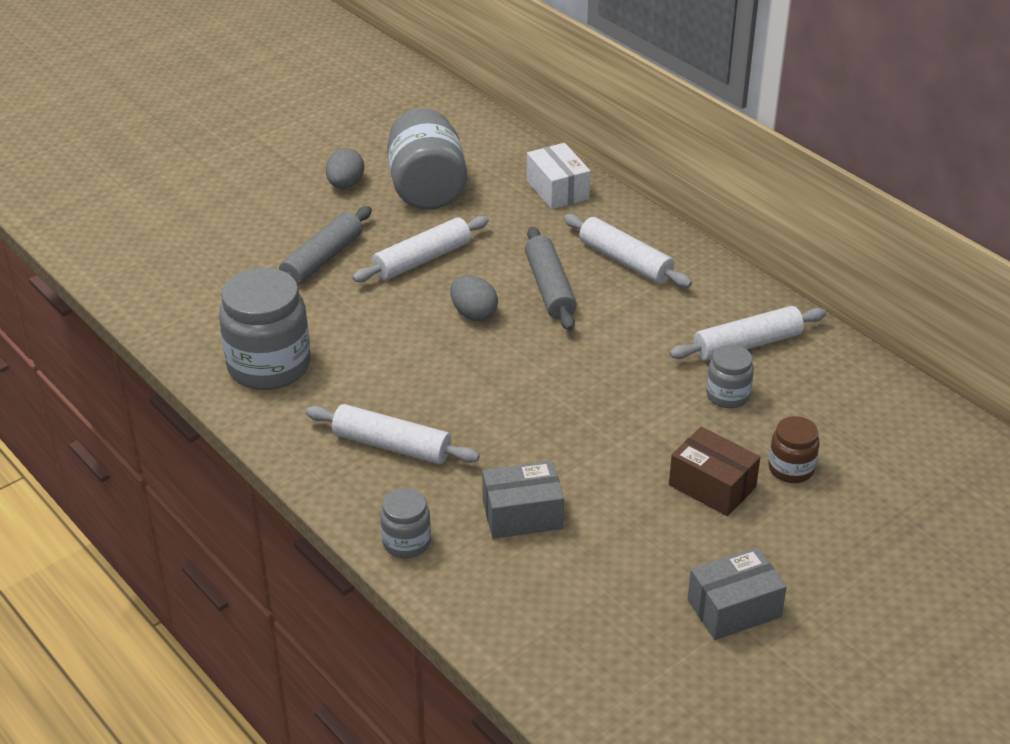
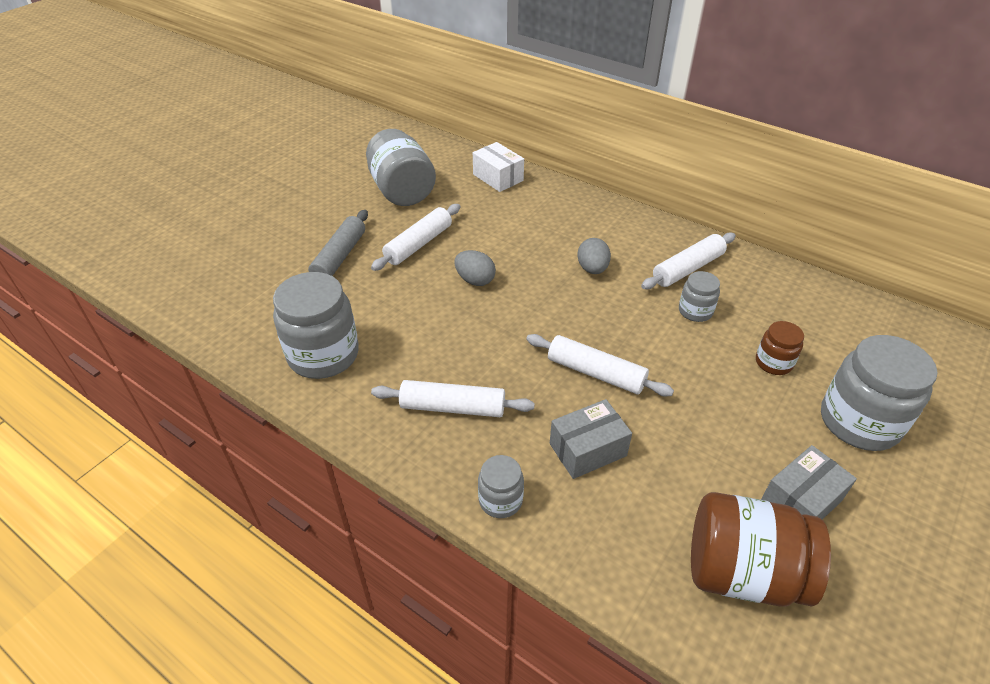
camera: 15 degrees left, 5 degrees up
(345, 184) = (339, 197): grey egg -> grey egg (592, 269)
(550, 288) = (524, 250): grey rolling pin -> none
(625, 261) = (570, 221): white rolling pin -> white rolling pin (595, 373)
(630, 656) = (742, 572): none -> brown jar
(712, 486) = (724, 390): brown box -> none
(855, 548) = (859, 422): none -> grey jar

